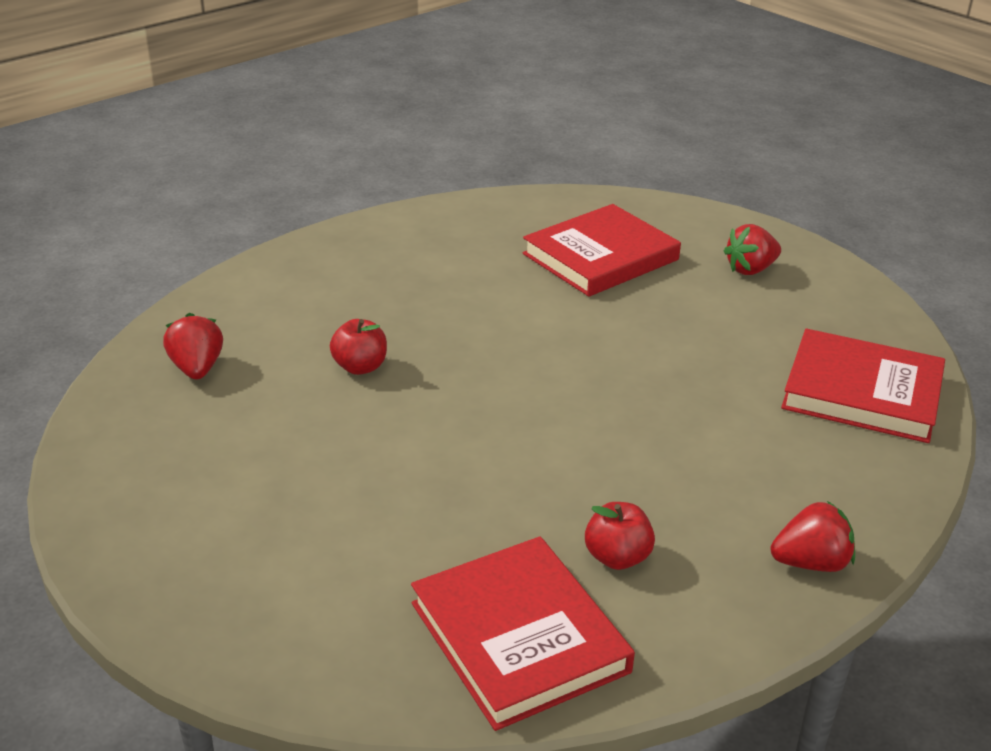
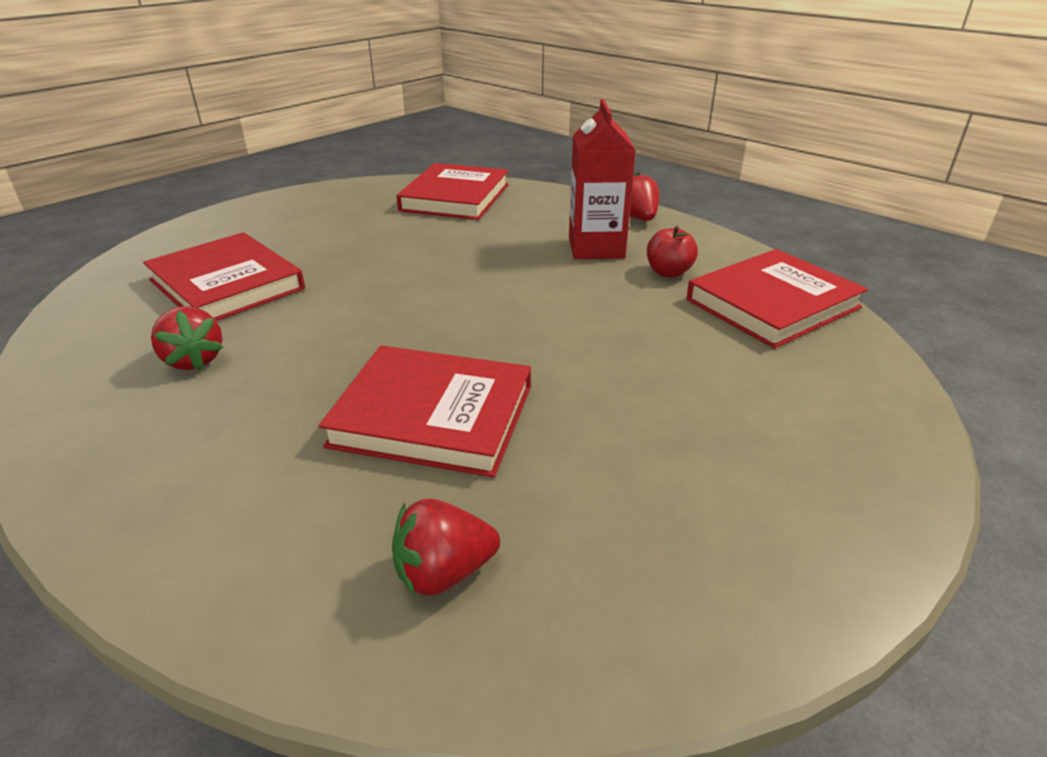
camera: 95 degrees left, 0 degrees up
(360, 367) = (433, 416): red apple -> red book
(694, 502) = (596, 248): none -> red carton
(750, 269) = (277, 223): red strawberry -> red strawberry (194, 360)

